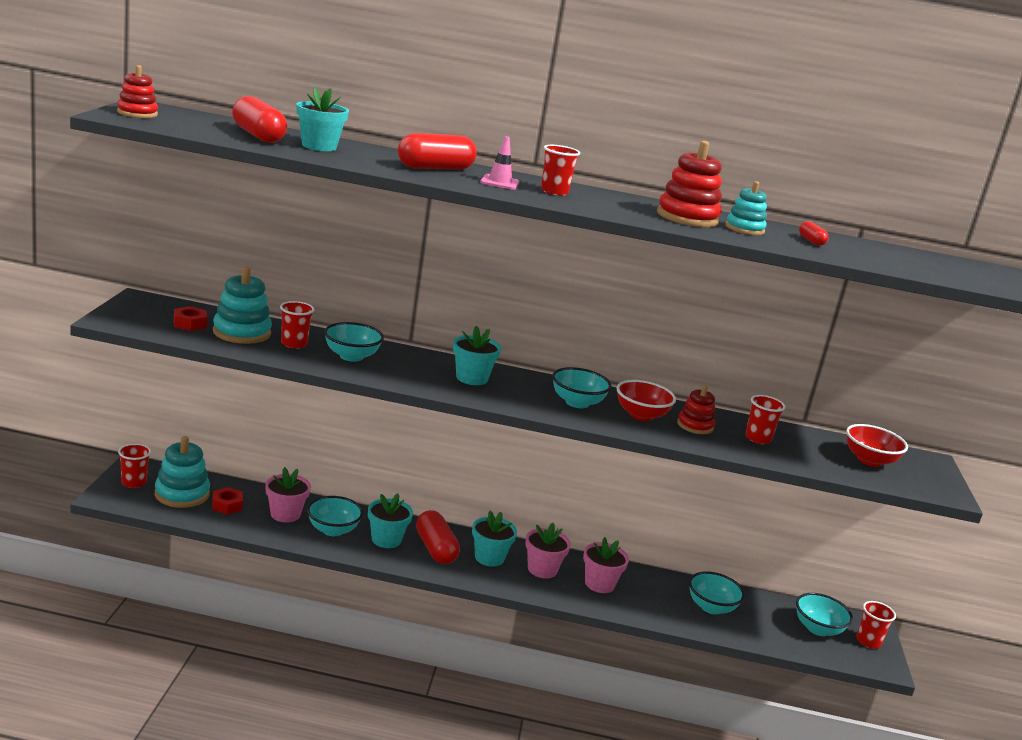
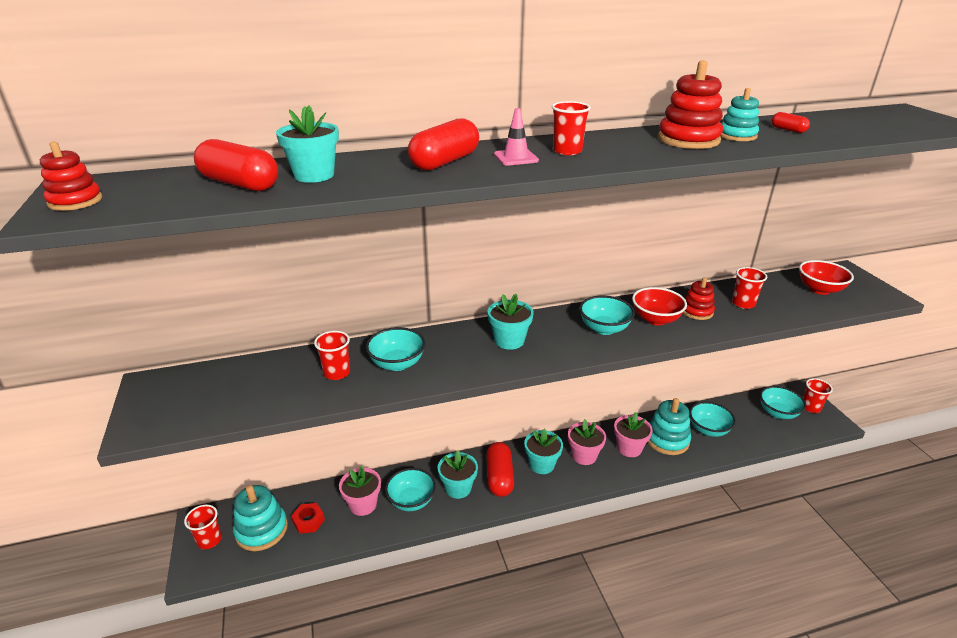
camera: 20 degrees left, 10 degrees up
(190, 324) = (222, 394): red nut -> none
(242, 332) = (279, 381): turquoise stacking toy -> turquoise stacking toy (667, 440)
(435, 549) = (499, 477): red capsule -> red capsule turned 45 degrees clockwise

